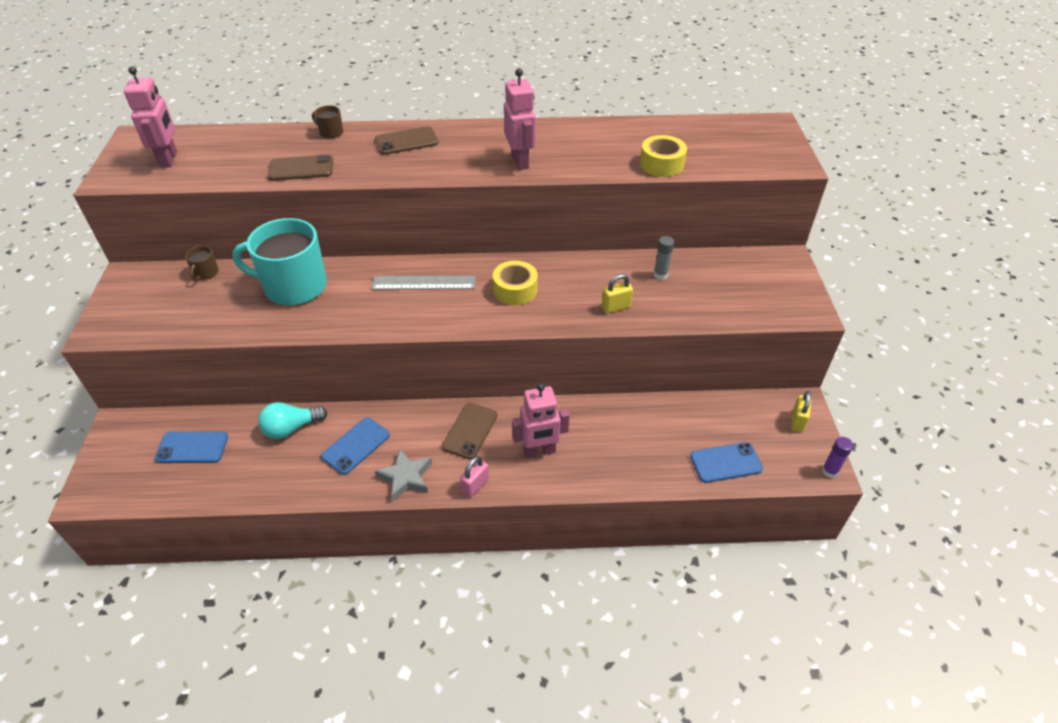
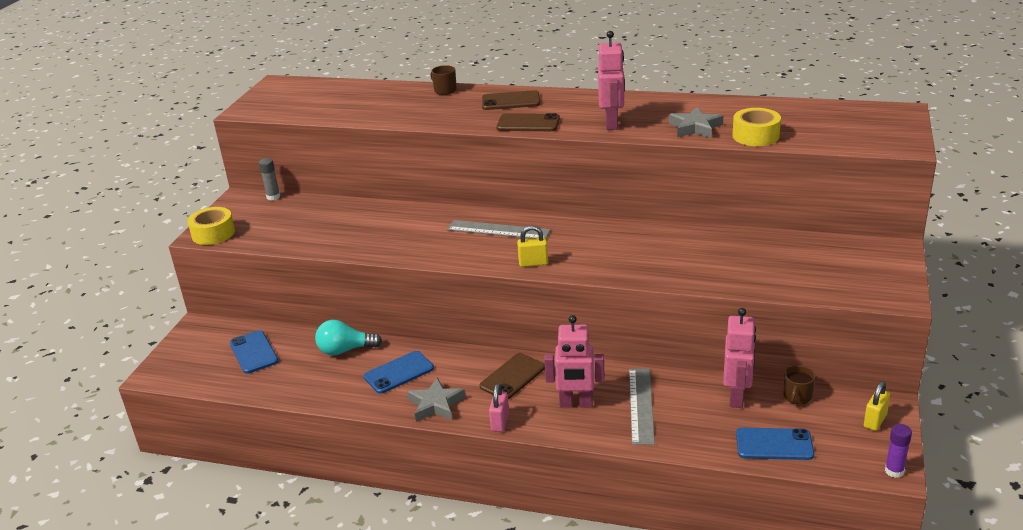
camera: 20 degrees right, 15 degrees down
(169, 159) = (298, 100): pink robot -> pink robot (737, 397)
(192, 447) = (254, 352): blue phone -> blue phone turned 45 degrees clockwise
(205, 273) = (306, 203): brown mug -> brown mug (797, 397)
(294, 286) = (378, 220): turquoise mug -> none
(301, 169) = (406, 115): brown phone -> brown phone (528, 123)
(475, 486) = (500, 422): pink padlock -> pink padlock turned 45 degrees counterclockwise
(515, 290) = (585, 245): yellow tape -> yellow tape (213, 233)
(598, 442) = (641, 405): none -> grey ruler
(602, 159) = (695, 127): none -> grey star
(616, 307) = (682, 269): yellow padlock -> yellow padlock (533, 263)
(660, 275) = (742, 248): grey glue stick -> grey glue stick (273, 197)

